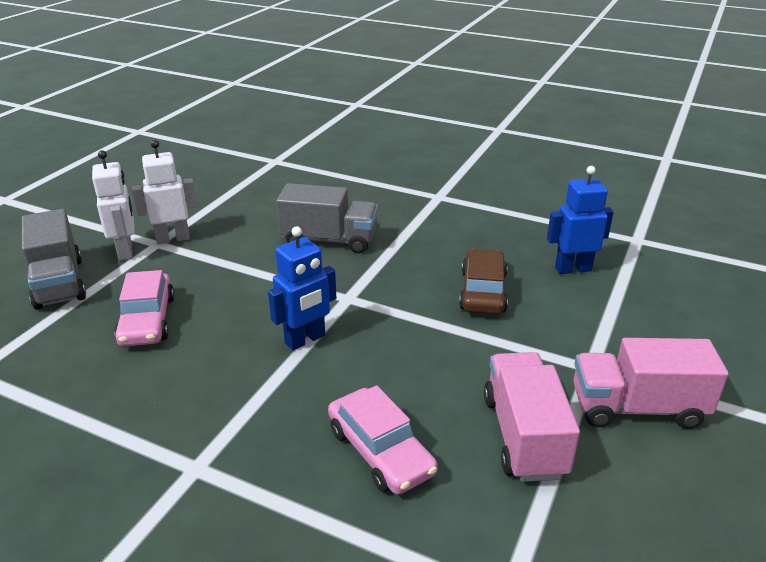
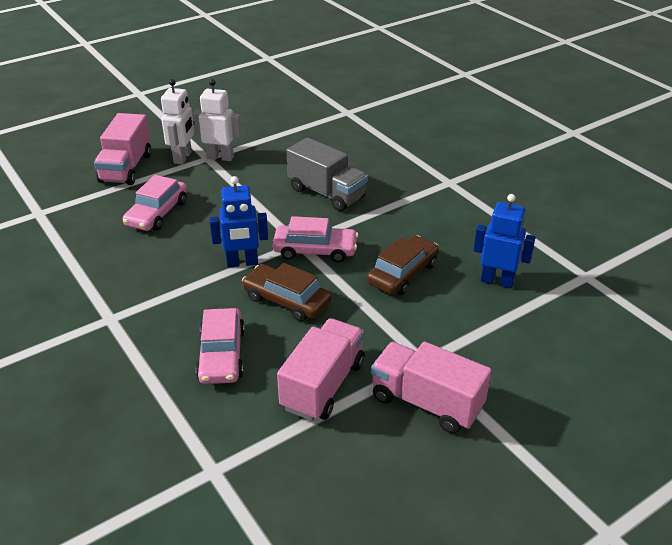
camera: 30 degrees right, 5 degrees up
(59, 283) = (126, 168): grey truck -> pink truck
(373, 299) = (315, 250): none -> pink car
(394, 361) = (287, 300): none -> brown car

